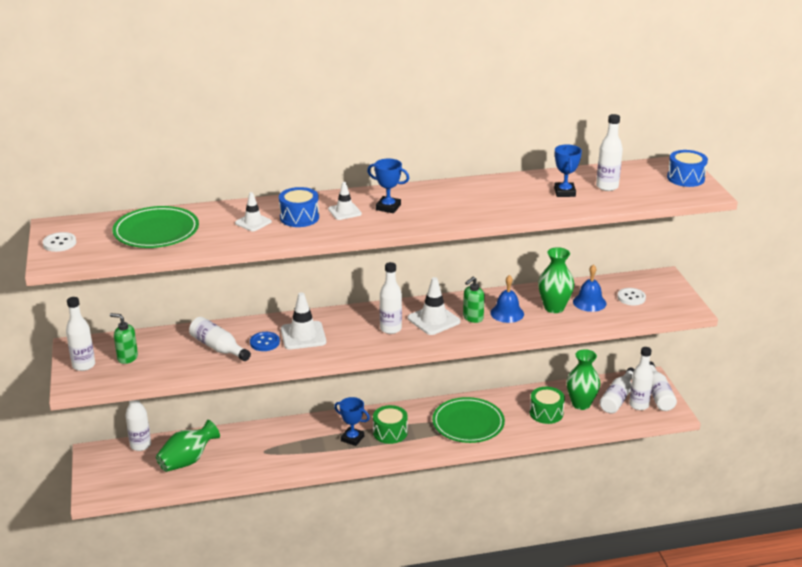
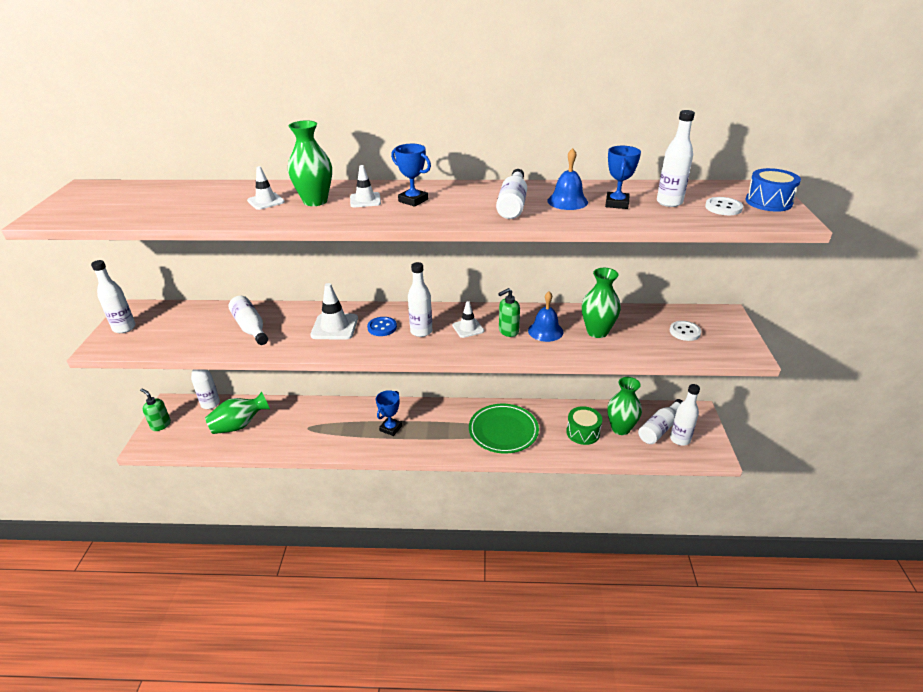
camera: 15 degrees right, 5 degrees up
(59, 243) = (69, 202): white button -> white button (723, 208)
(127, 358) = (166, 326): green soap dispenser -> green soap dispenser (161, 425)
(156, 232) = (167, 201): green plate -> none
(264, 342) = (295, 329): blue button -> blue button (382, 327)
(299, 217) = (315, 201): blue drum -> green vase
(352, 438) = (390, 428): blue trophy -> blue trophy turned 75 degrees clockwise
(390, 432) = (427, 428): green drum -> none
(433, 320) = (468, 328): white traffic cone -> white traffic cone, size x0.62
(589, 302) = (637, 331): blue bell -> blue bell (567, 201)
(658, 394) = (702, 431): white bottle -> white bottle (512, 204)

